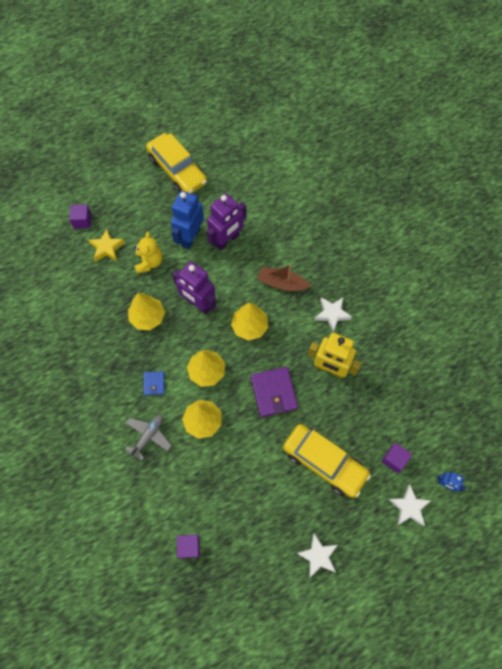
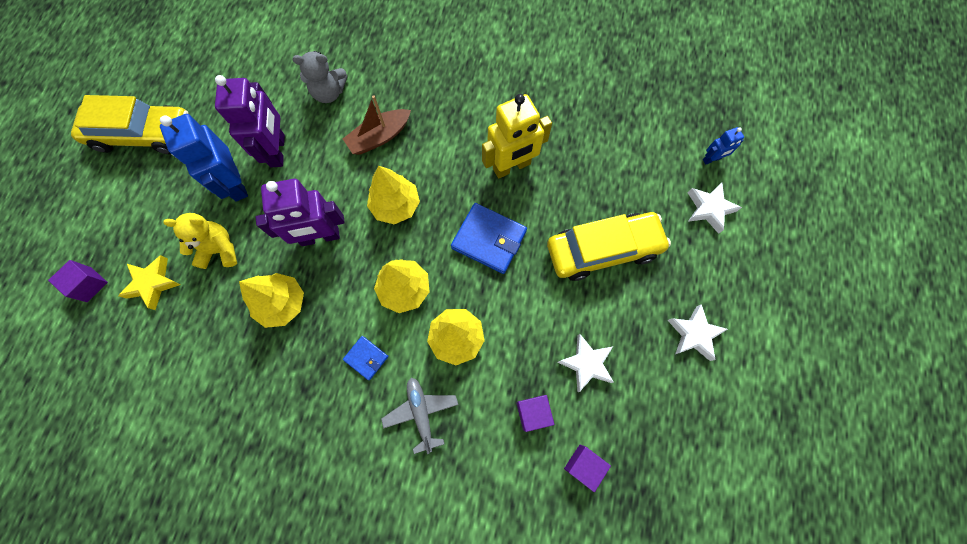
camera: 50 degrees left, 5 degrees up
(149, 262) = (219, 250): yellow teddy bear -> yellow teddy bear turned 45 degrees counterclockwise
(274, 392) = (489, 239): purple wallet -> blue wallet
(284, 235) = (329, 93): none -> grey teddy bear
(332, 314) = (457, 118): white star -> white star (586, 363)
(394, 459) = (652, 183): purple cube -> purple cube (533, 412)

